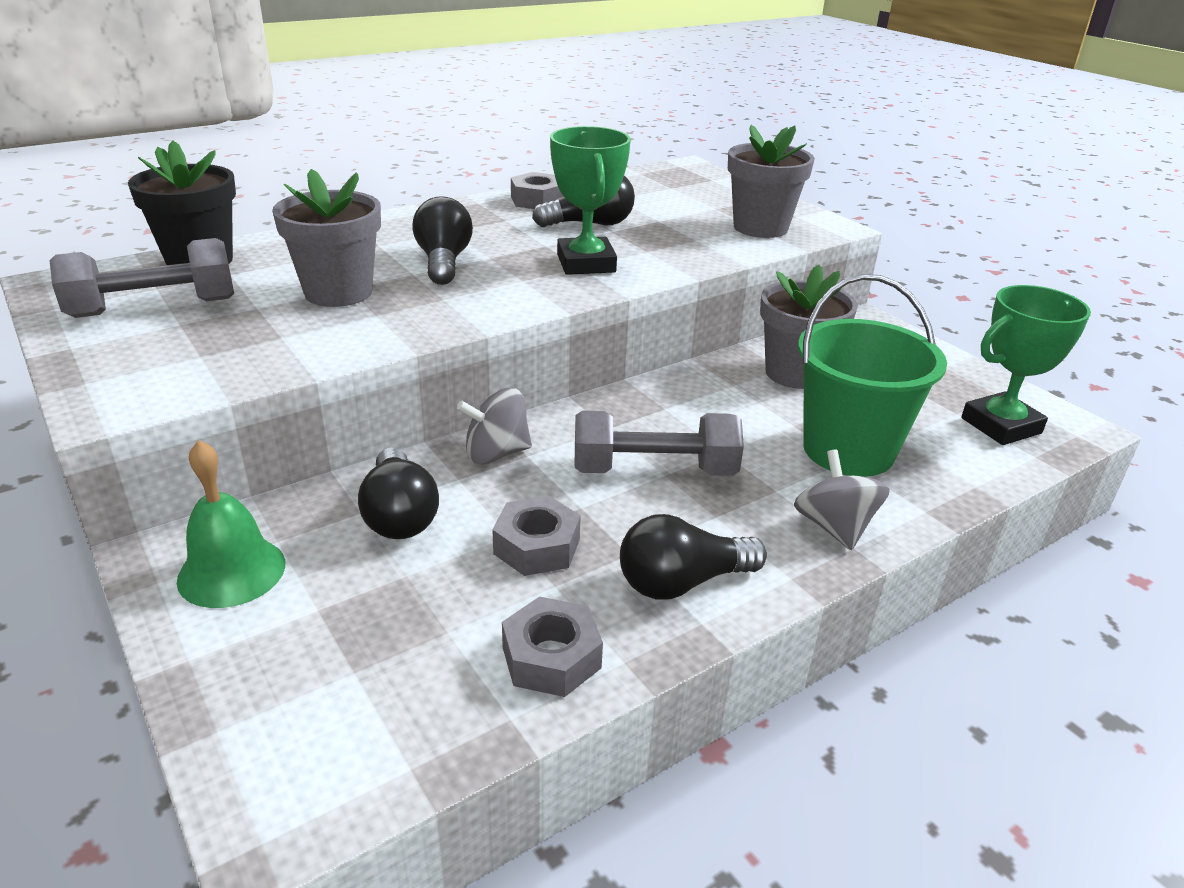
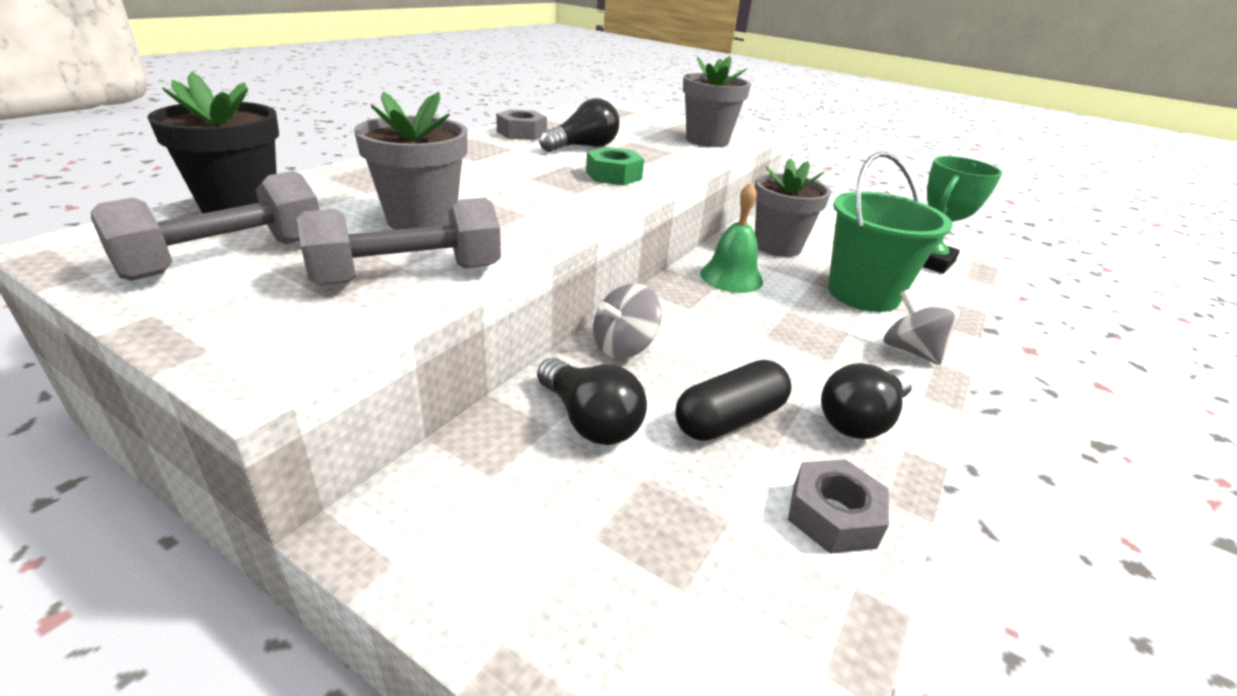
camera: 25 degrees left, 0 degrees up
(231, 571) = (471, 524): green bell -> green bell (731, 277)
(443, 262) = (494, 185): black light bulb -> none
(537, 546) = (729, 419): grey nut -> black capsule
(586, 263) = (613, 175): green trophy -> green nut
(654, 470) = (755, 335): grey dumbbell -> grey dumbbell (408, 275)

